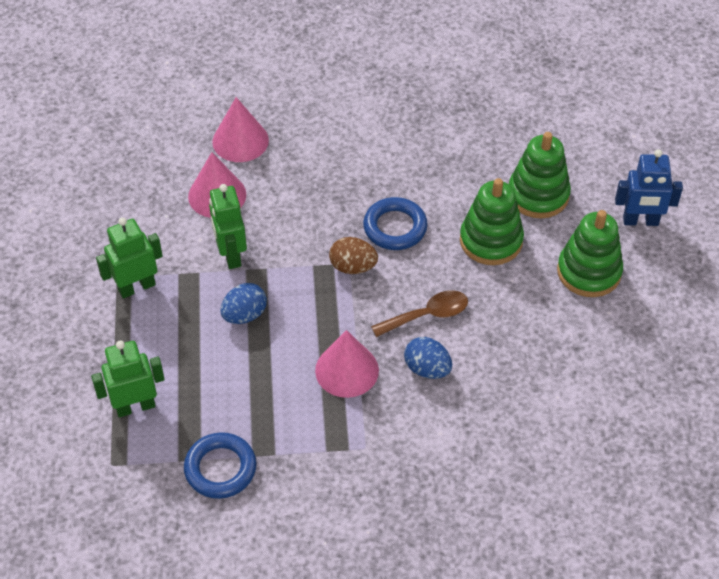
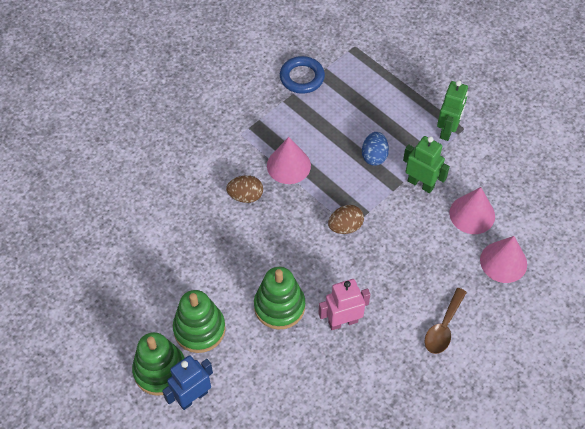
camera: 140 degrees right, 5 degrees up
(135, 406) = (374, 76): green robot -> none
(395, 227) = (346, 271): blue ring -> none
(427, 315) = (274, 228): brown spoon -> brown spoon (443, 327)
(427, 369) = (245, 196): blue egg -> brown egg
(442, 190) = (343, 321): none -> pink robot
(538, 195) = (278, 366): green stacking toy -> green stacking toy (160, 370)

